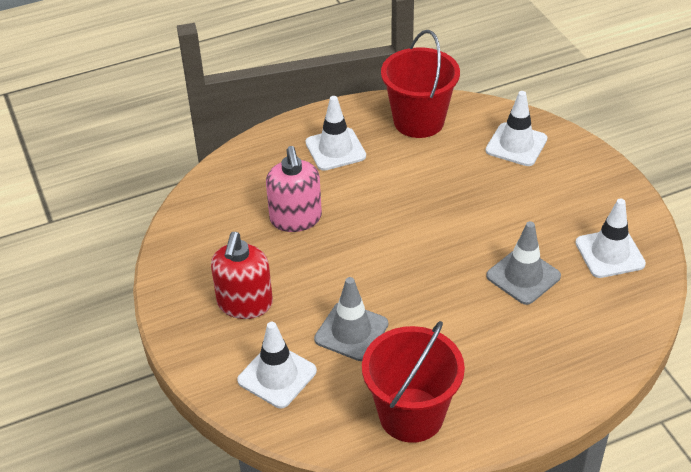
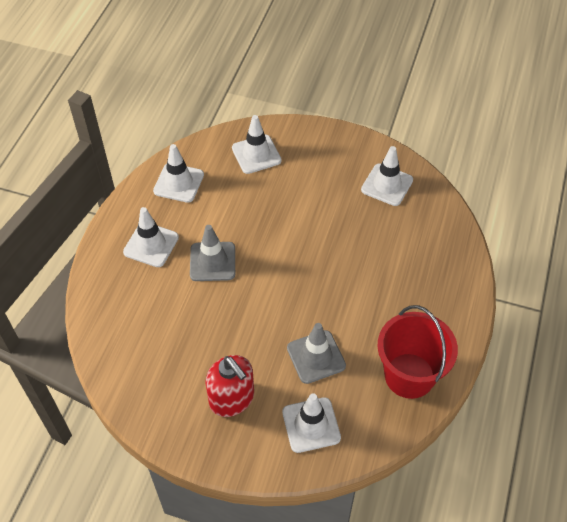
camera: 50 degrees left, 10 degrees up
(296, 219) = (188, 314): pink soap dispenser -> none
(419, 121) = (178, 183): red bucket -> white traffic cone
(523, 276) = (362, 237): grey traffic cone -> grey traffic cone (212, 261)

